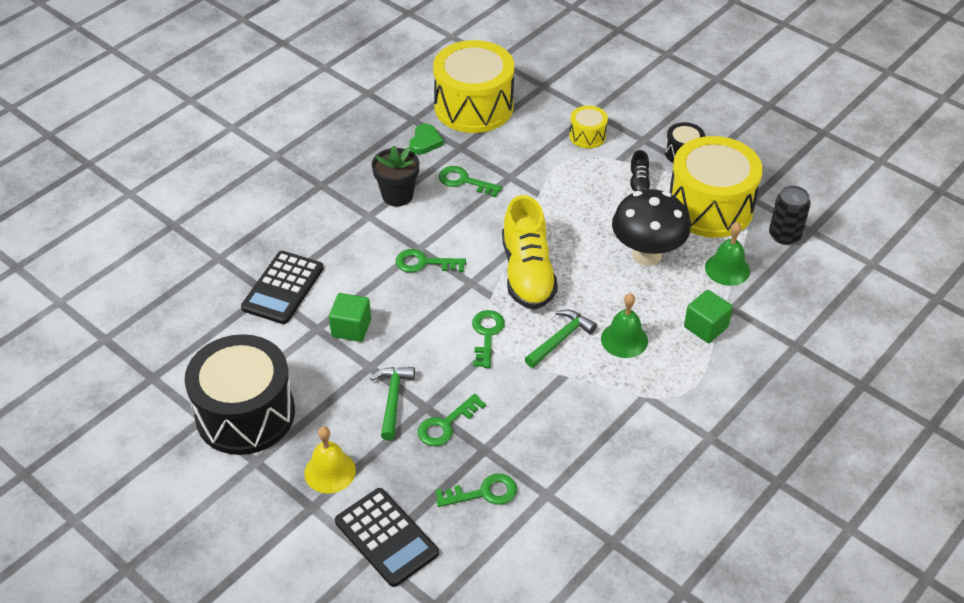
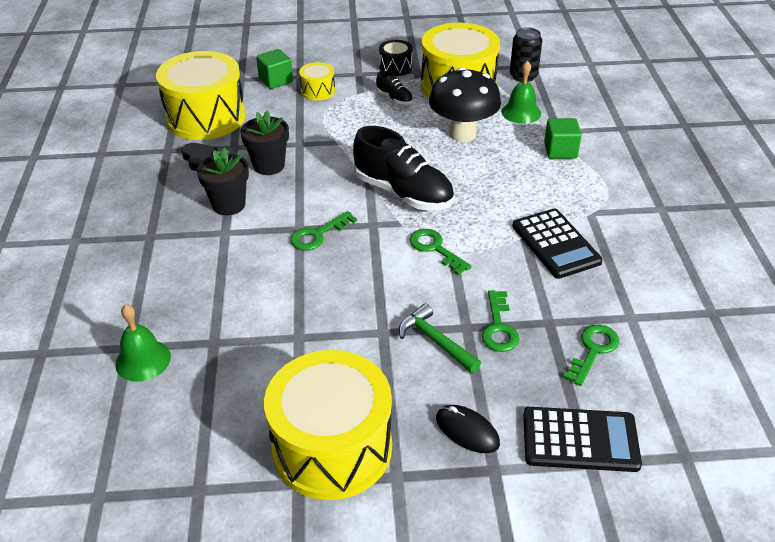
camera: 45 degrees left, 5 degrees down
(245, 414) = (332, 447): black drum -> yellow drum
(283, 288) = (224, 329): black calculator -> black calculator (556, 244)
(330, 471) = (467, 431): yellow bell -> black mouse
(351, 328) = (327, 316): green cube -> green cube (276, 80)
(425, 142) = (199, 158): green heart -> black heart
(464, 181) = (269, 165): green key -> black flower pot
(527, 273) = (403, 193): yellow shoe -> black shoe
(561, 339) = (487, 217): green hammer -> none
(624, 339) = (526, 190): green bell -> green bell (143, 360)

